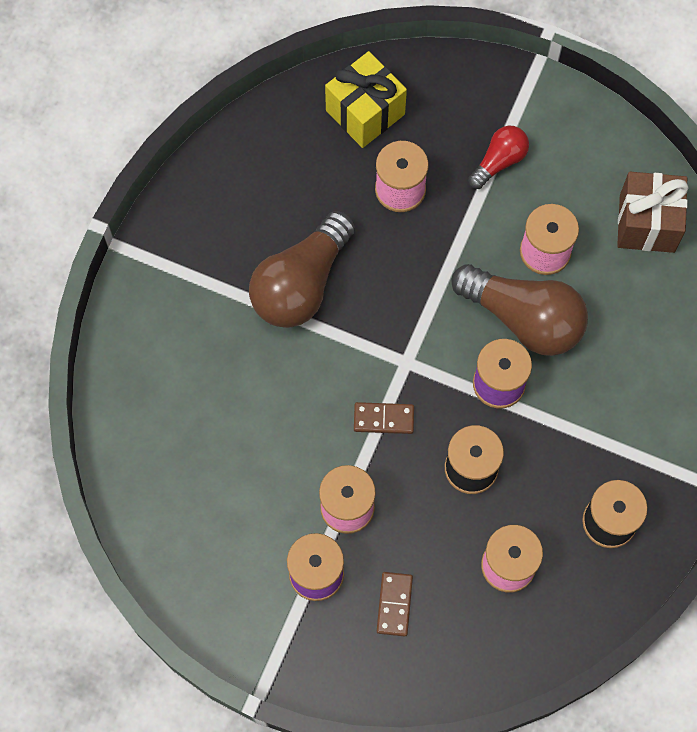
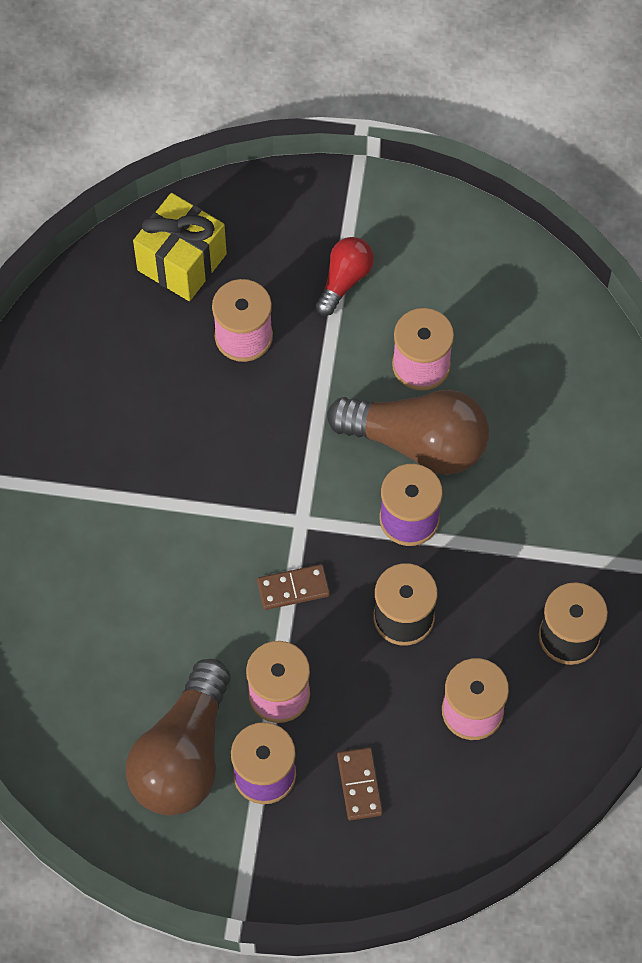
camera: 15 degrees left, 5 degrees down
(301, 284) = (162, 465): brown light bulb -> brown light bulb (183, 755)
(647, 223) = (523, 308): brown gift -> none

